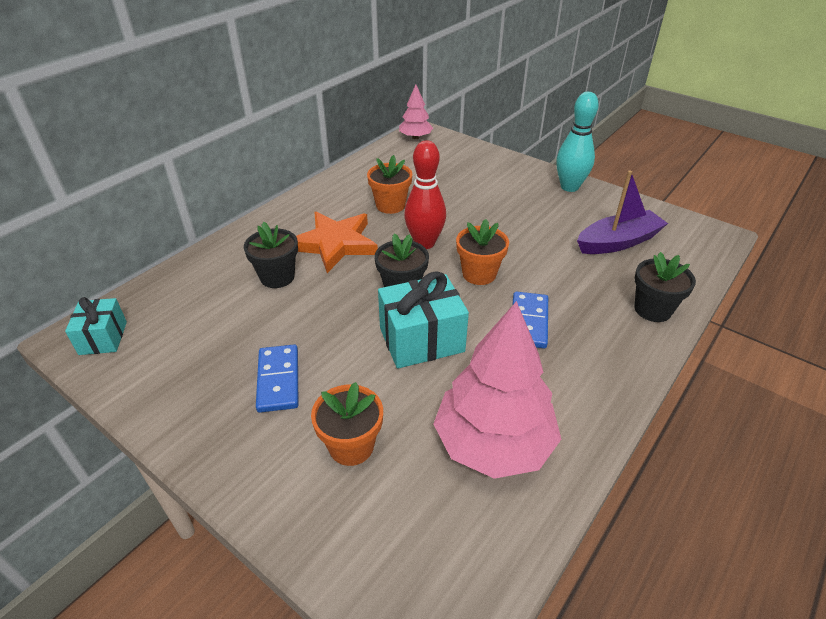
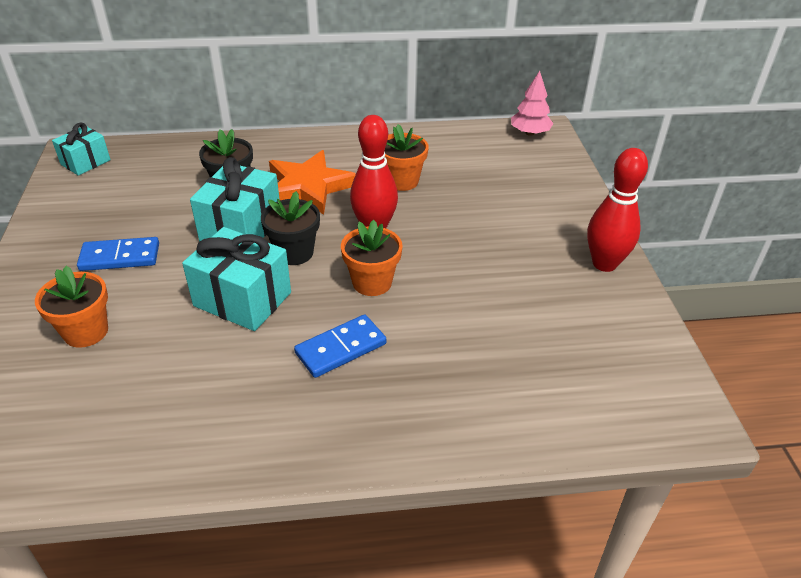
camera: 45 degrees right, 0 degrees up
(278, 380) = (120, 257): blue domino -> blue domino turned 45 degrees clockwise
(337, 299) = (241, 228): none -> turquoise gift
(493, 443) = (159, 408): pink tree -> none
(569, 187) = (604, 264): turquoise bowling pin -> red bowling pin
(618, 242) = (555, 346): purple boat -> none
(652, 309) = (469, 426): black flower pot -> none

